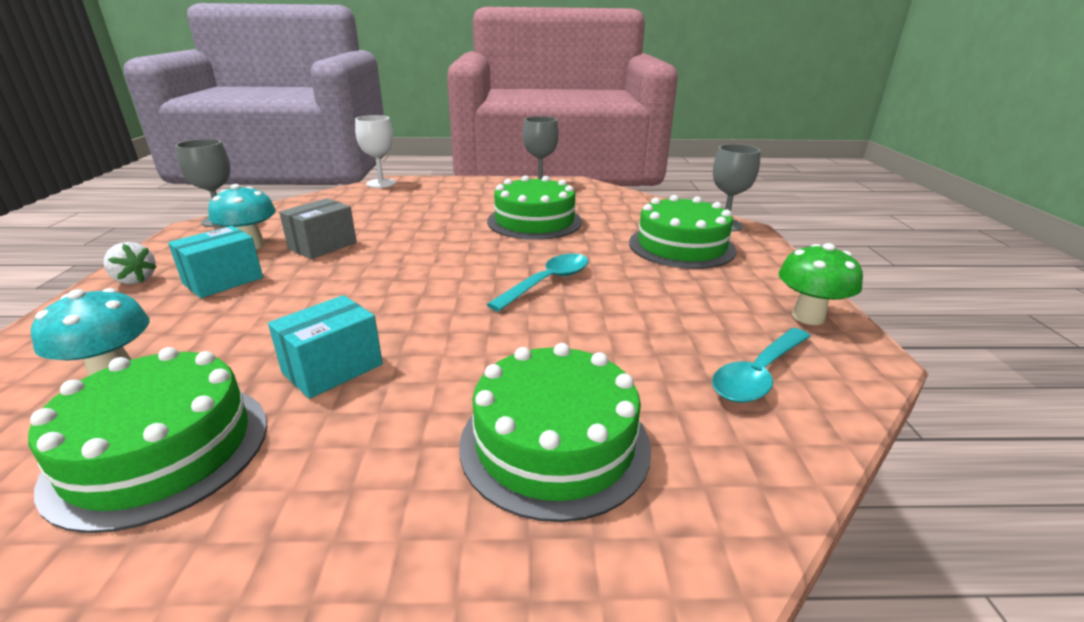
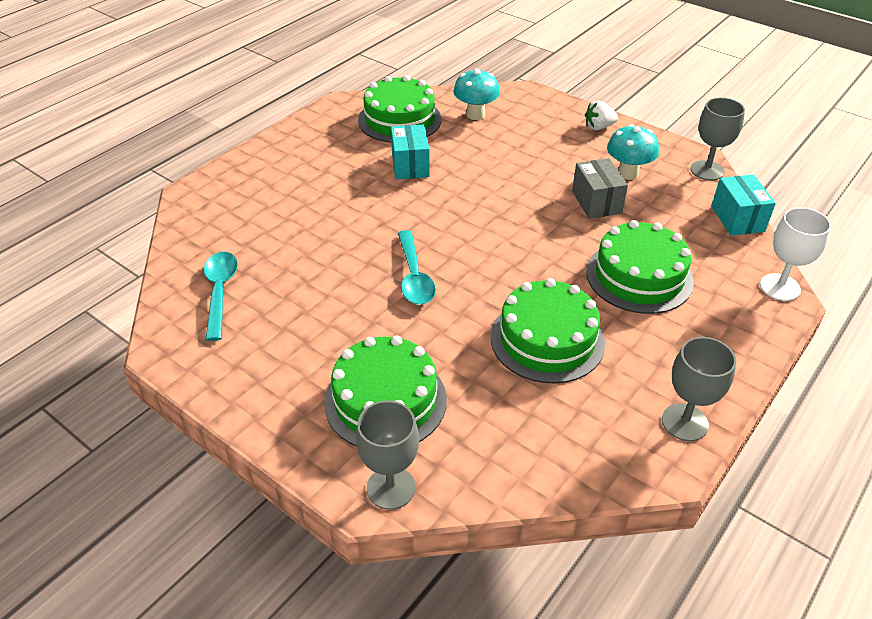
camera: 130 degrees right, 15 degrees up
(223, 281) = (565, 154): turquoise box -> turquoise box (737, 219)
(554, 443) = (278, 201): green cake -> green cake (639, 276)
(808, 317) = (218, 368): green mushroom -> none

